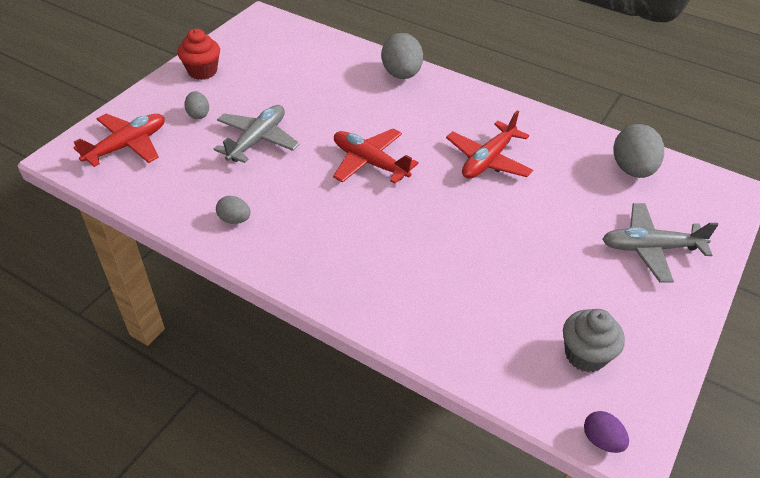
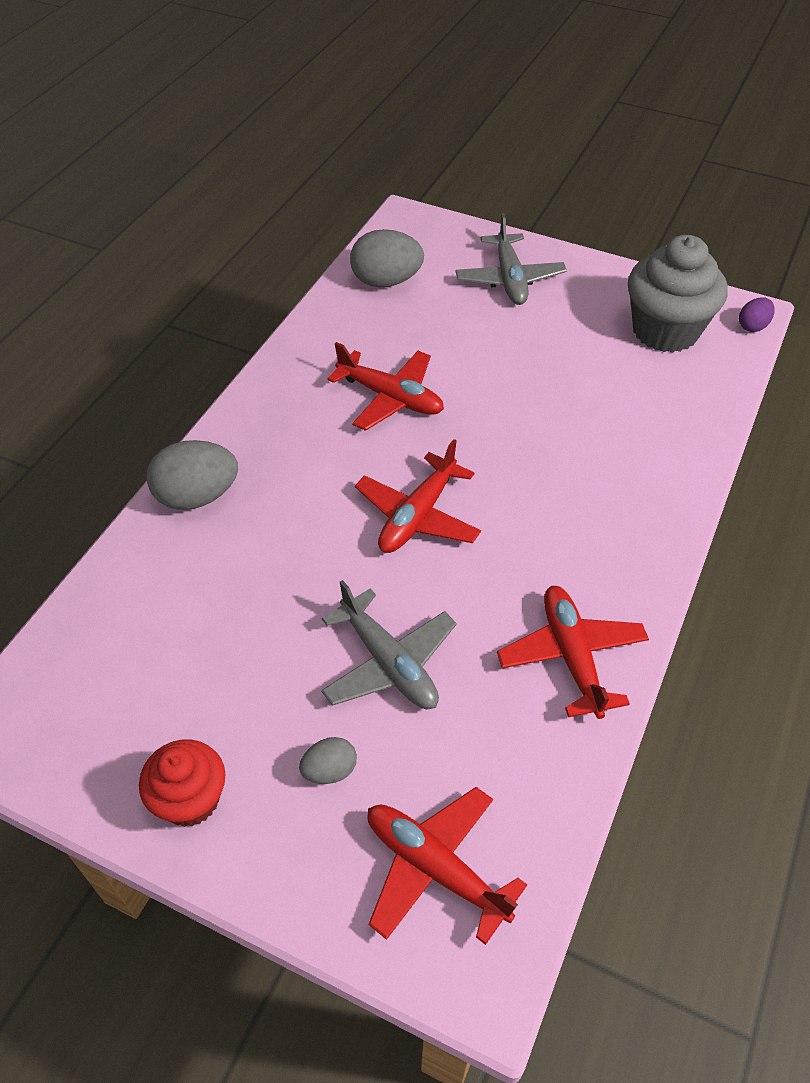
camera: 95 degrees left, 5 degrees up
(234, 220) = (571, 656): grey egg -> red plane
(257, 140) = (388, 663): grey plane -> grey plane turned 150 degrees counterclockwise
(585, 355) = (665, 331): grey cupcake -> grey cupcake, size x1.66

